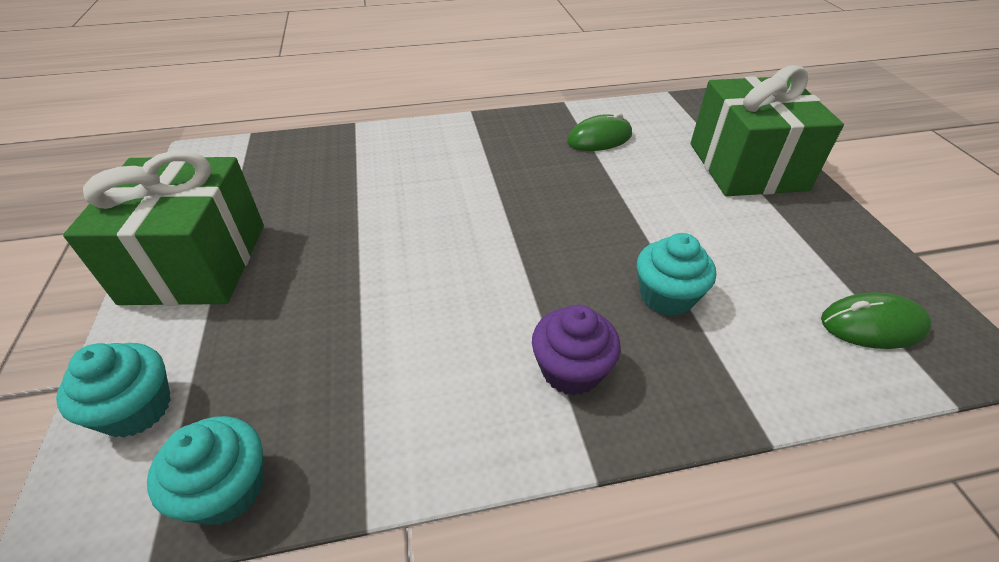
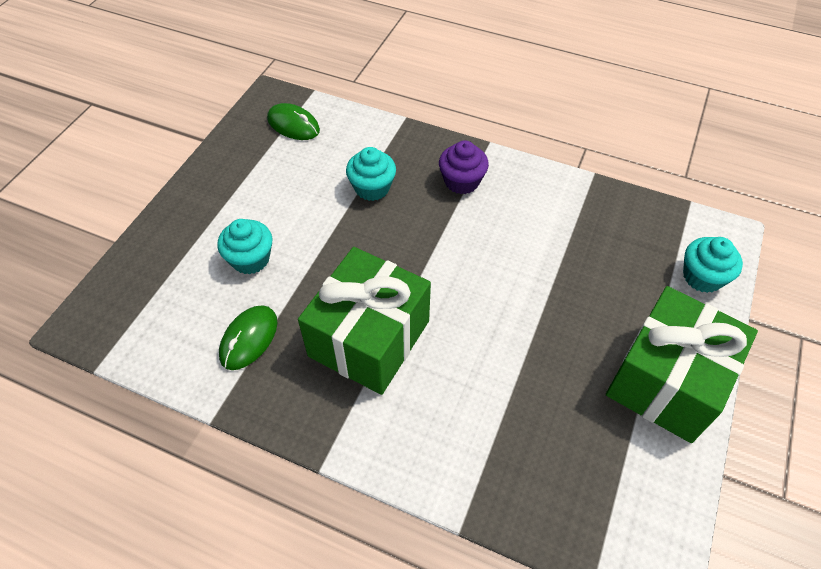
camera: 145 degrees left, 10 degrees up
(227, 489) = (654, 214): turquoise cupcake -> turquoise cupcake (250, 259)
(599, 138) = (249, 339): green mouse -> green mouse turned 75 degrees counterclockwise
(746, 166) = (187, 240): green gift -> green gift (369, 338)

